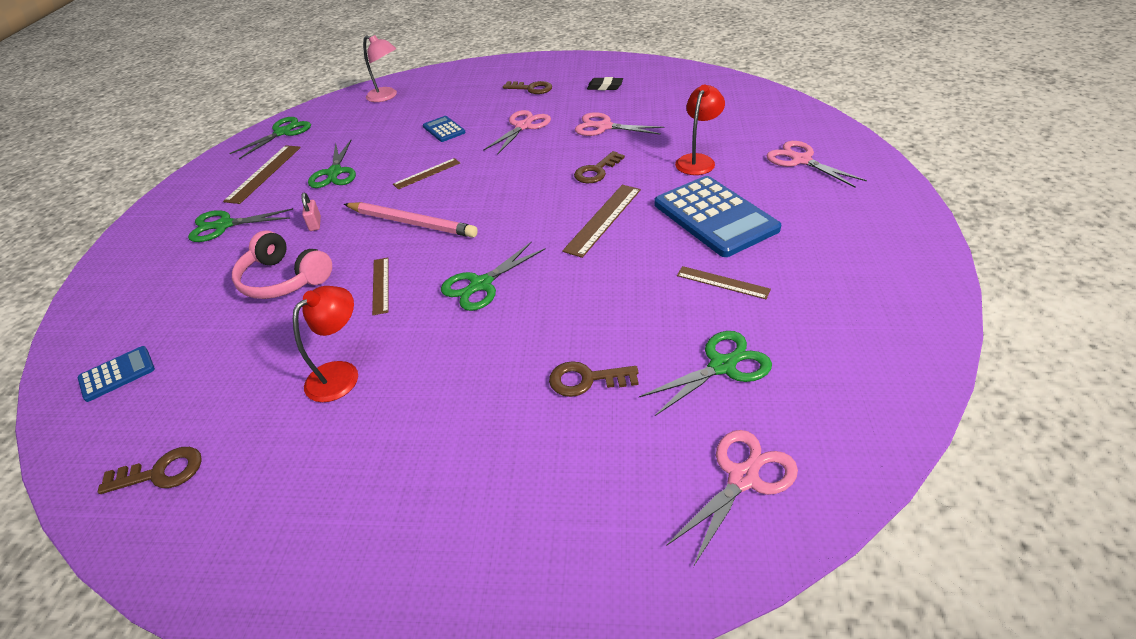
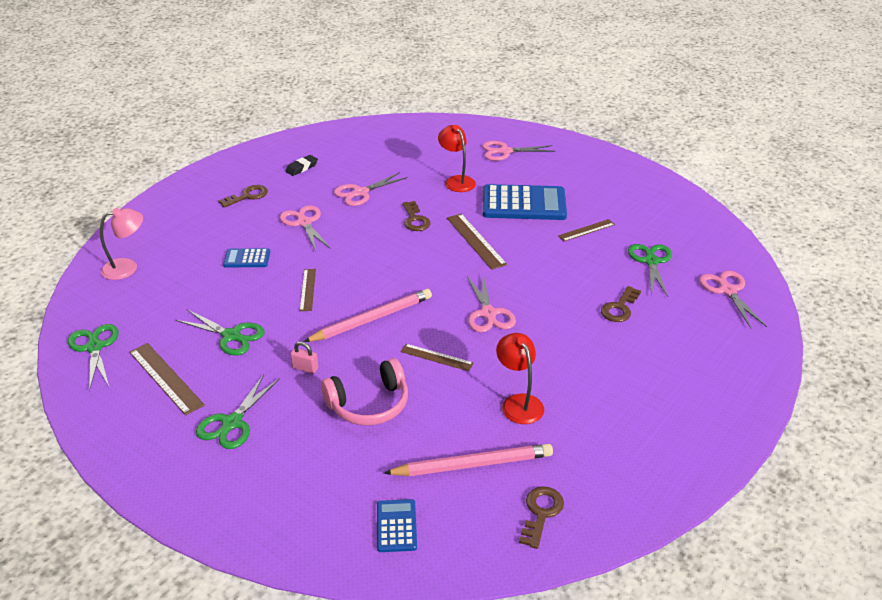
camera: 60 degrees left, 5 degrees down
(223, 385) = (473, 464): none -> pink pencil
(481, 284) = (488, 313): green scissors -> pink scissors

